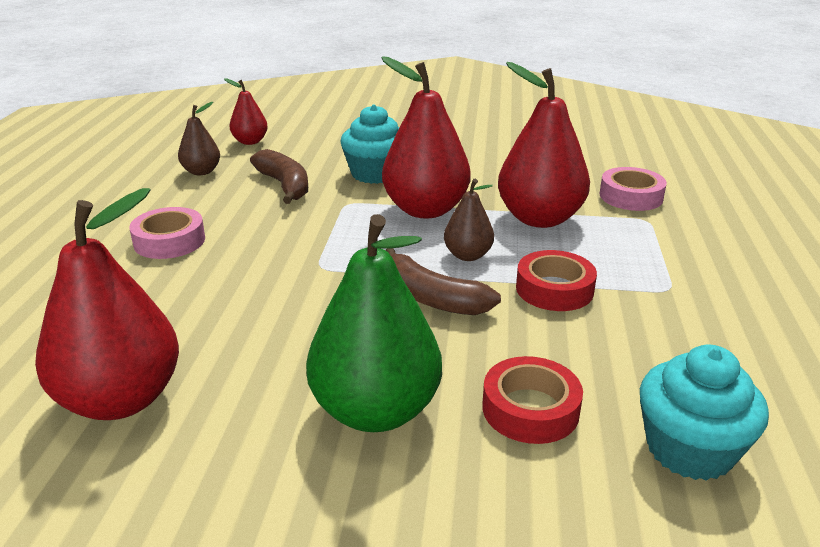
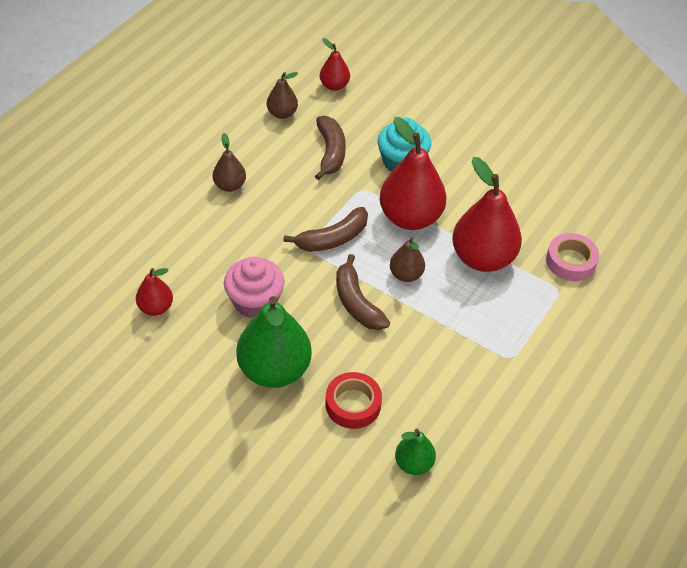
camera: 25 degrees right, 20 degrees up
(120, 399) = (155, 307): red pear -> red pear, size x0.51
(169, 241) = (230, 185): pink tape -> brown pear
(285, 341) = (255, 301): none -> pink cupcake
(346, 250) = (332, 238): none -> brown banana
(554, 289) = (437, 327): red tape -> none
(689, 449) = (414, 464): turquoise cupcake -> green pear

